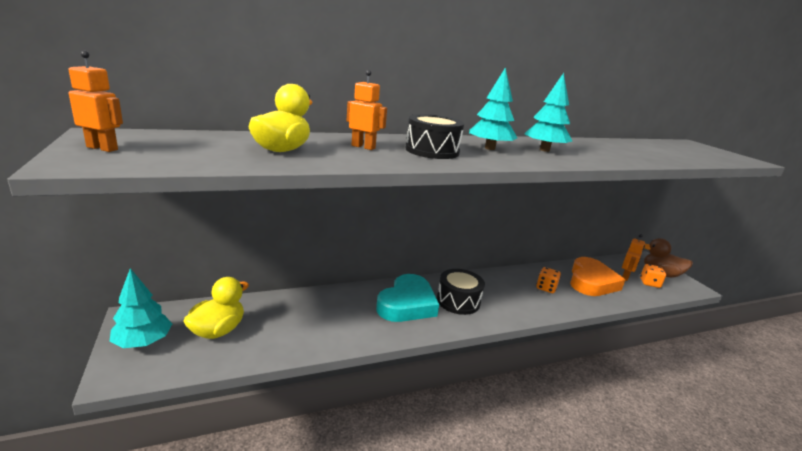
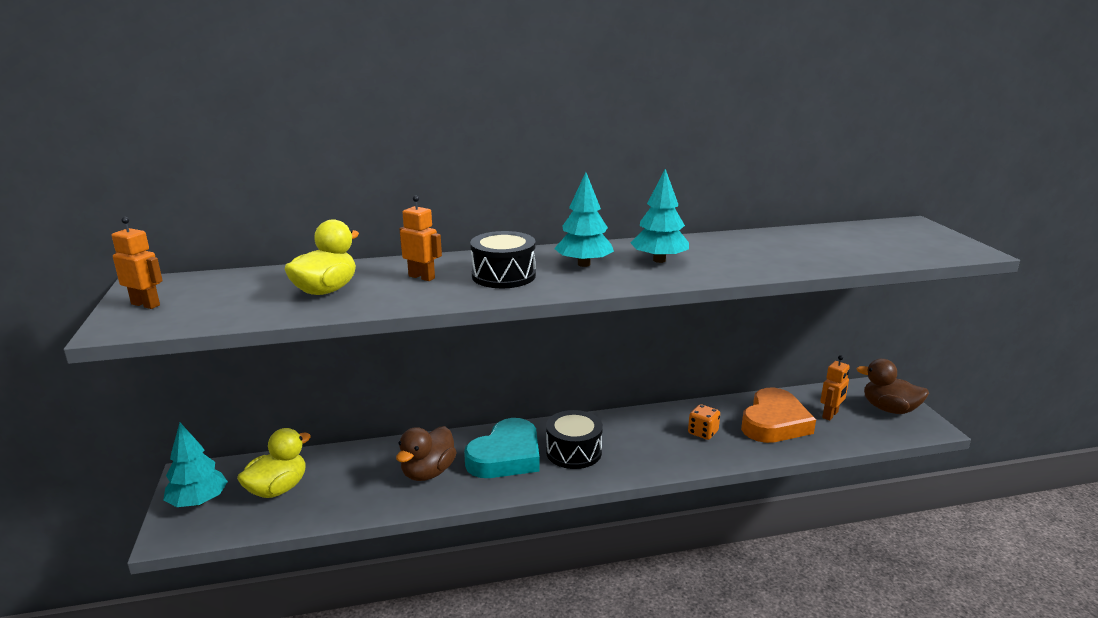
camera: 10 degrees right, 0 degrees up
(347, 317) = (428, 472): none -> brown duck
(649, 283) = (863, 423): orange dice -> none

